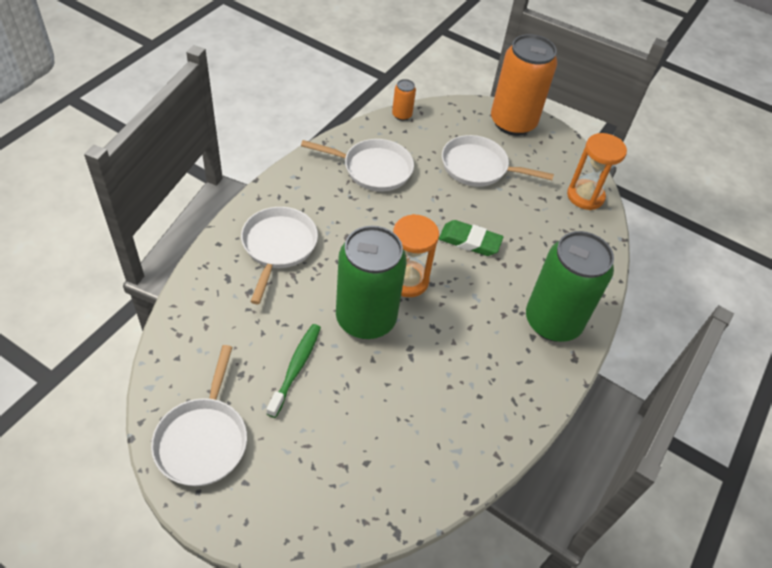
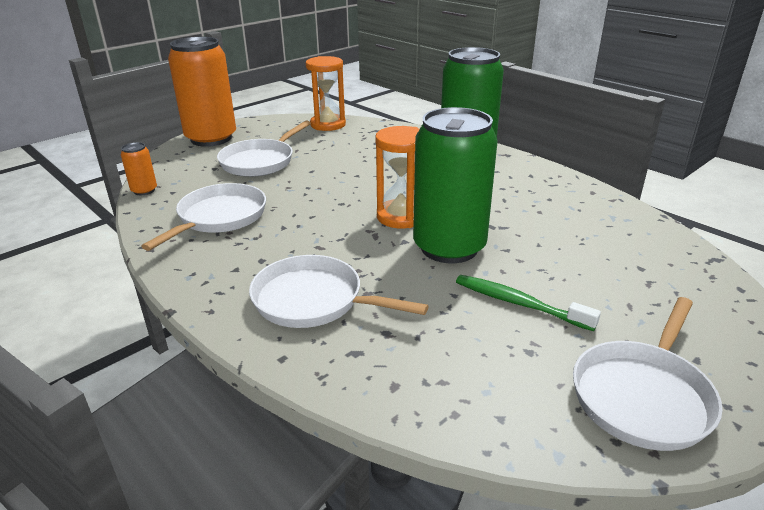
camera: 70 degrees left, 20 degrees down
(203, 439) = (643, 395): white pan -> white pan turned 105 degrees clockwise
(469, 241) = (359, 178): green eraser -> none

